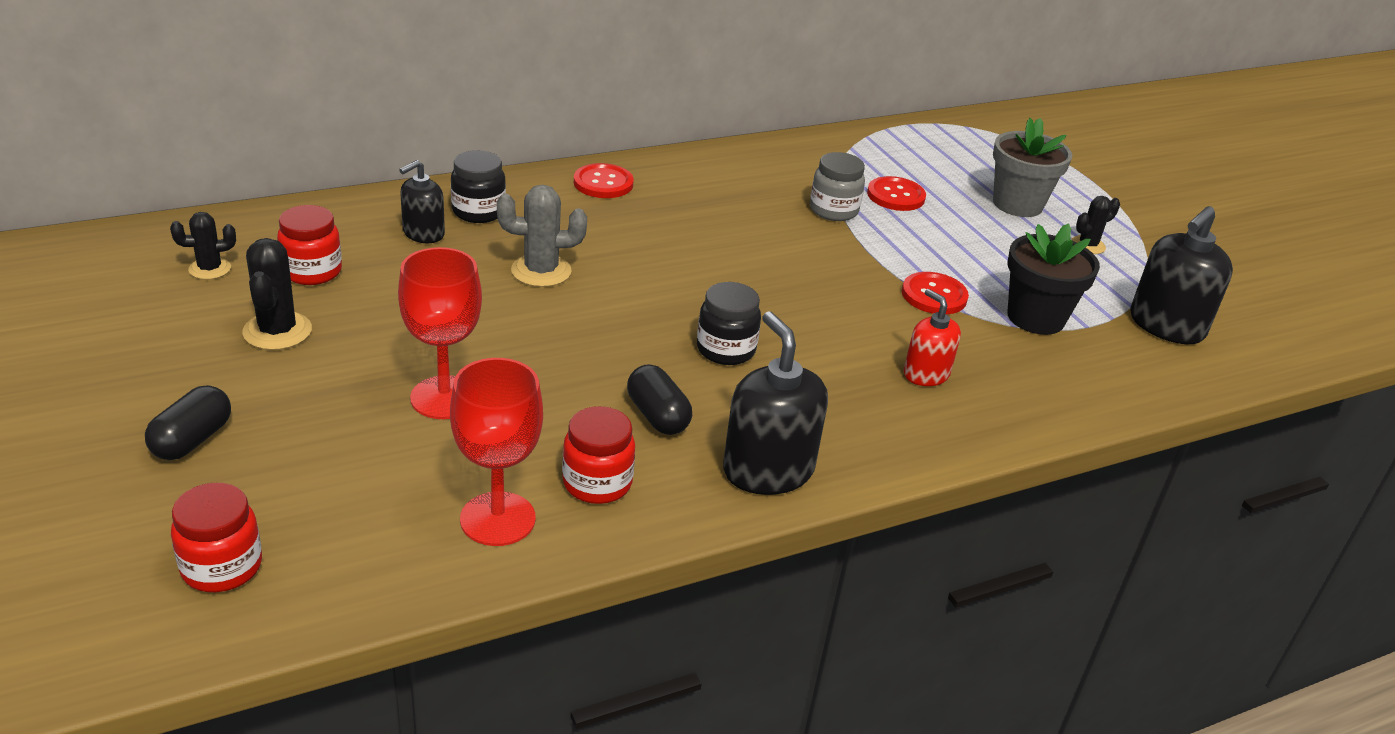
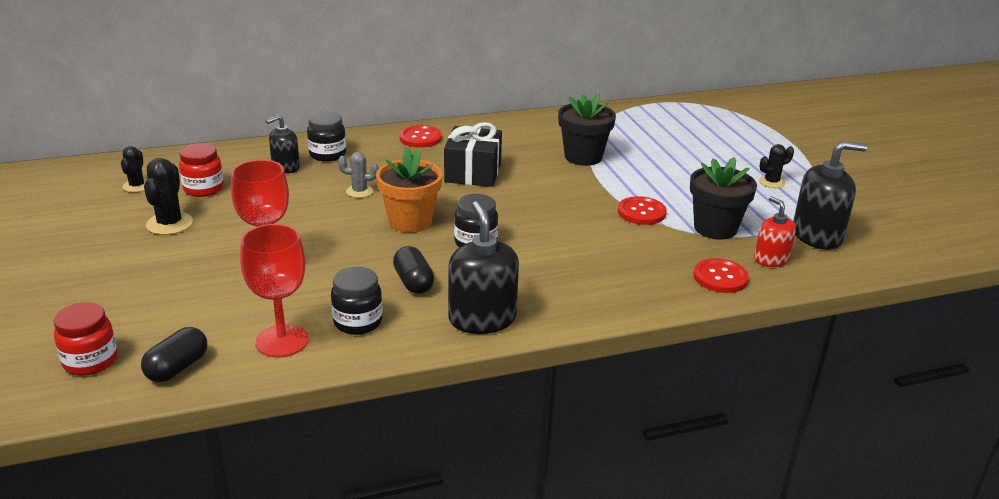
camera: 10 degrees right, 5 degrees down
(192, 440) = (94, 286): black capsule -> black capsule (177, 368)
(210, 269) = (137, 186): black cactus -> black cactus turned 75 degrees counterclockwise
(541, 271) = (359, 191): grey cactus -> grey cactus, size x0.64
(597, 483) = (358, 322): red jar -> black jar
(626, 318) = (410, 221): none -> orange flower pot
(691, 238) = (472, 173): none -> black gift
(833, 210) = (583, 157): grey jar -> black flower pot
(896, 196) = (633, 148): red button -> red button (720, 277)
(926, 374) = (619, 262): red soap dispenser -> red soap dispenser (771, 259)
(1017, 204) = (725, 155): grey flower pot -> none
(1166, 326) = (817, 236): black soap dispenser -> black soap dispenser turned 150 degrees counterclockwise

